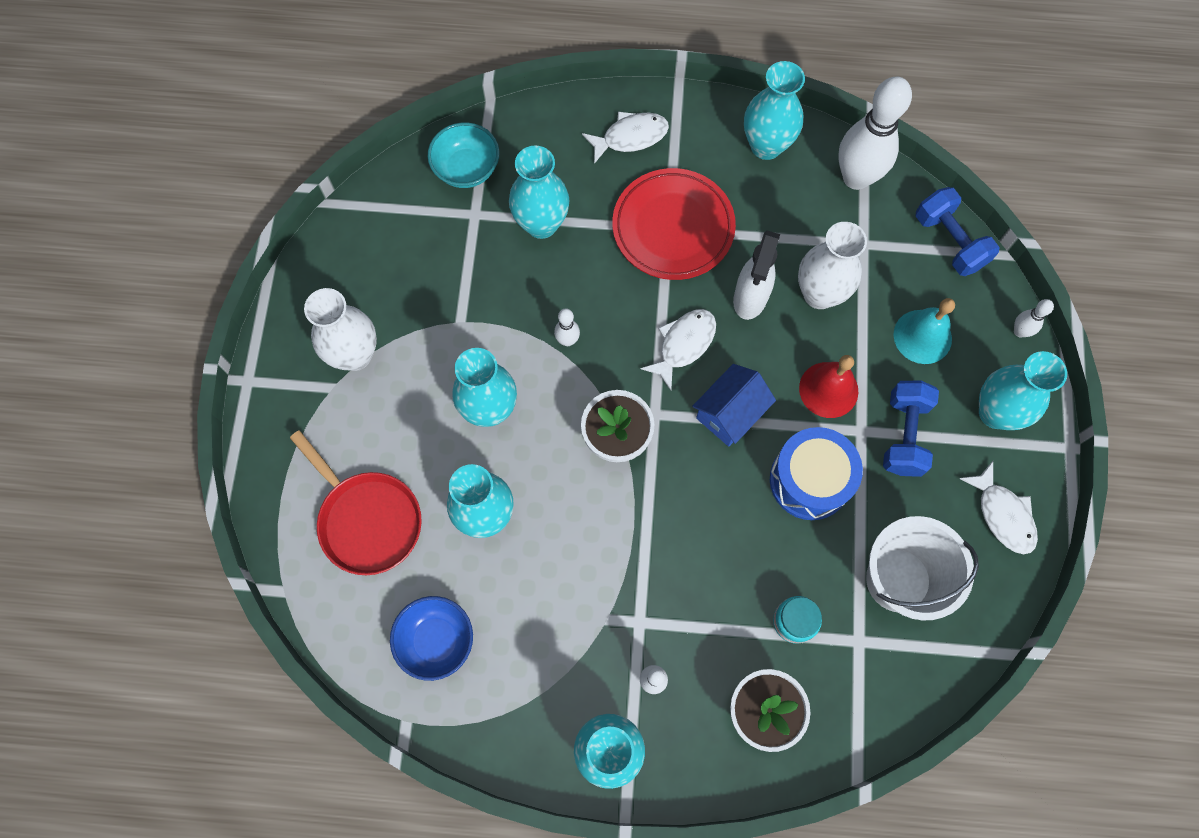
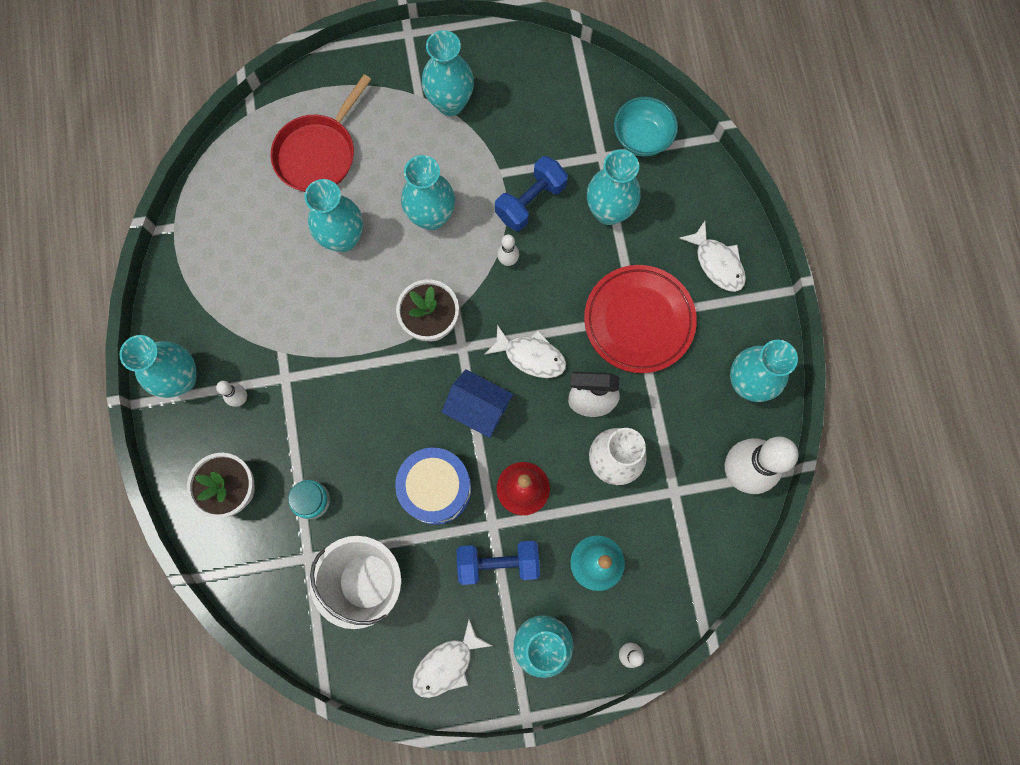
camera: 75 degrees right, 5 degrees up
(355, 355) = (450, 103): white vase -> turquoise vase
(436, 640) = (237, 230): blue bowl -> none
(949, 241) = (701, 571): blue dumbbell -> blue dumbbell (530, 201)

